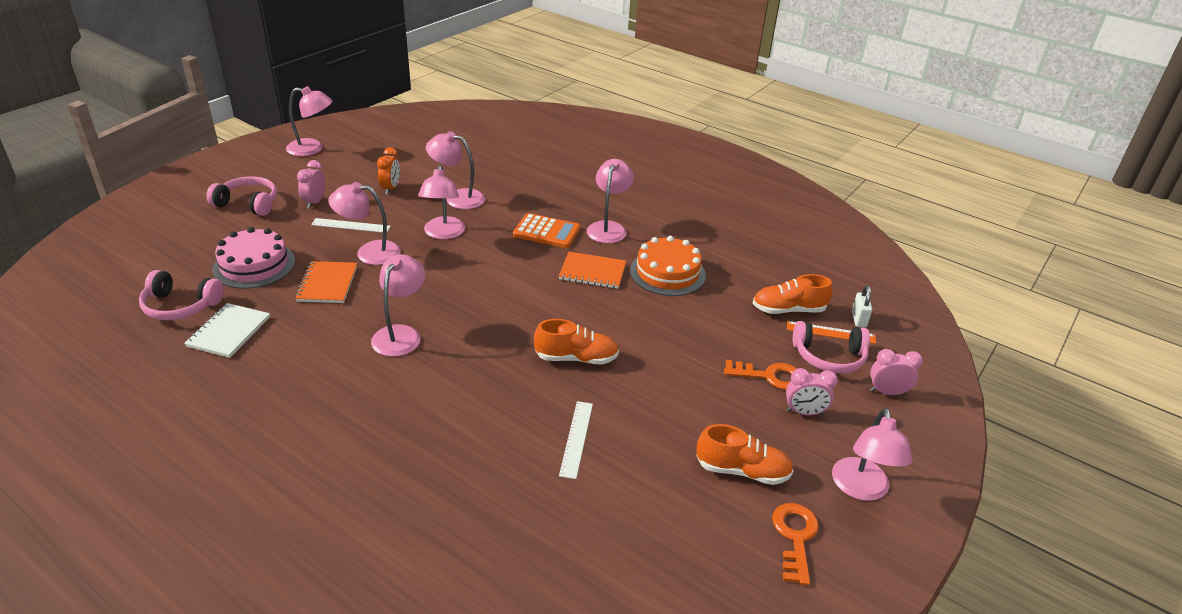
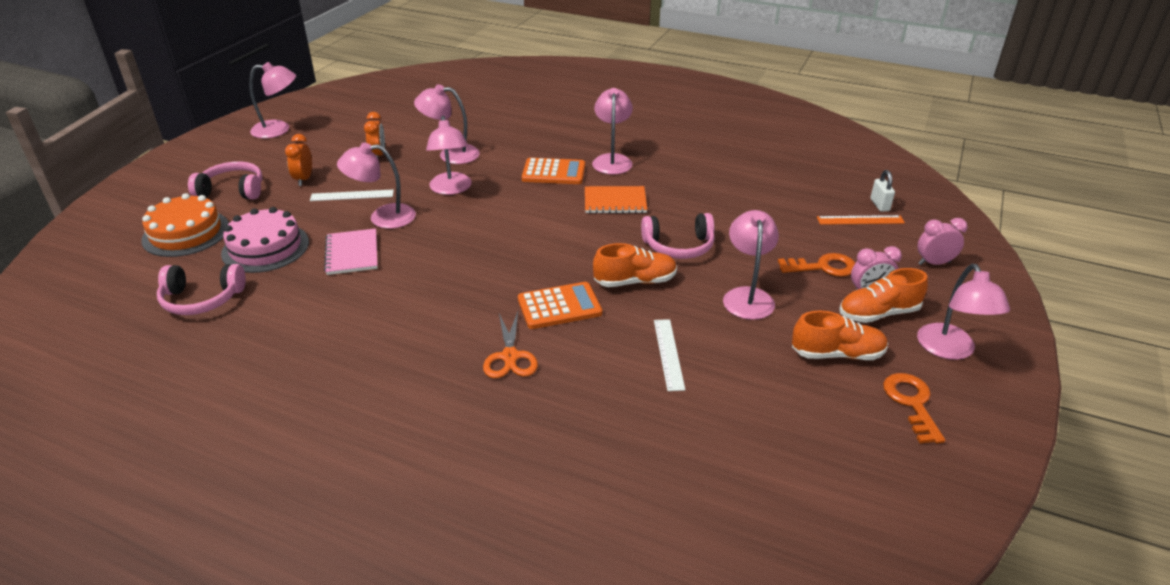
camera: 10 degrees left, 0 degrees up
(229, 332) = (266, 315): white notebook -> none
(314, 202) = (304, 179): pink clock -> orange clock
(327, 284) = (352, 253): orange notebook -> pink notebook
(401, 334) = (450, 288): pink lamp -> pink lamp (747, 296)
(427, 413) = (510, 356): none -> orange scissors
(494, 371) = (559, 306): none -> orange calculator
(667, 273) = (687, 192): orange cake -> orange cake (186, 233)
(788, 310) = (813, 207): orange shoe -> orange shoe (878, 313)
(829, 357) = (868, 241): pink headphones -> pink headphones (678, 246)

